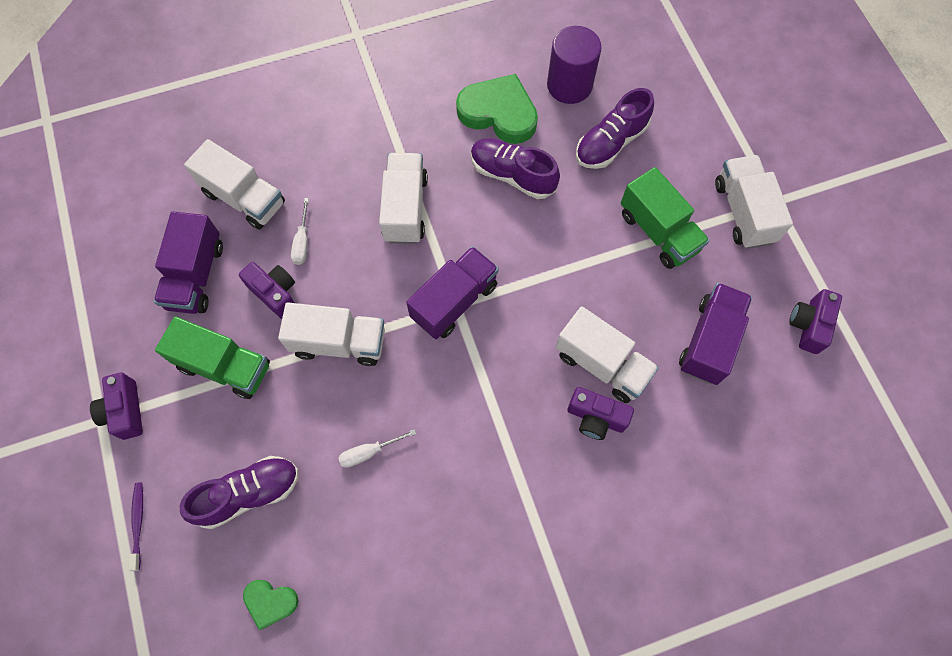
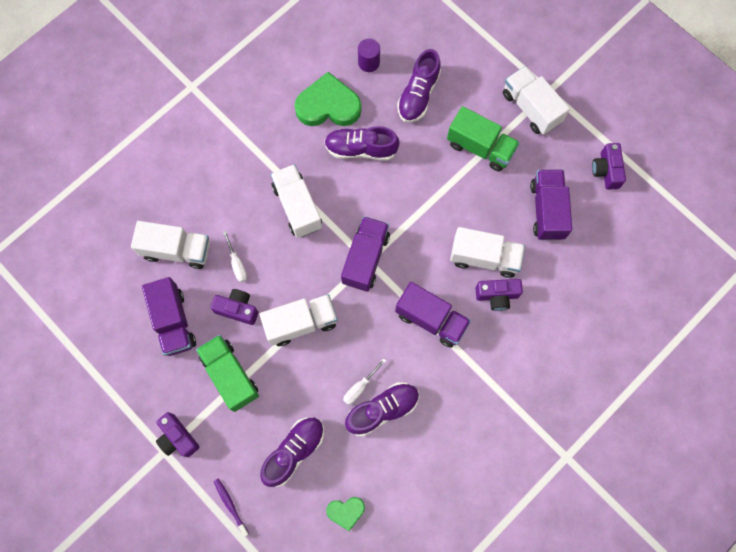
camera: 25 degrees left, 5 degrees up
(224, 366) = (230, 375): green truck -> green truck turned 120 degrees counterclockwise
(382, 494) = (382, 410): none -> purple shoe
(498, 409) = (431, 319): none -> purple truck
(569, 85) = (368, 62): purple cylinder -> purple cylinder, size x0.60

